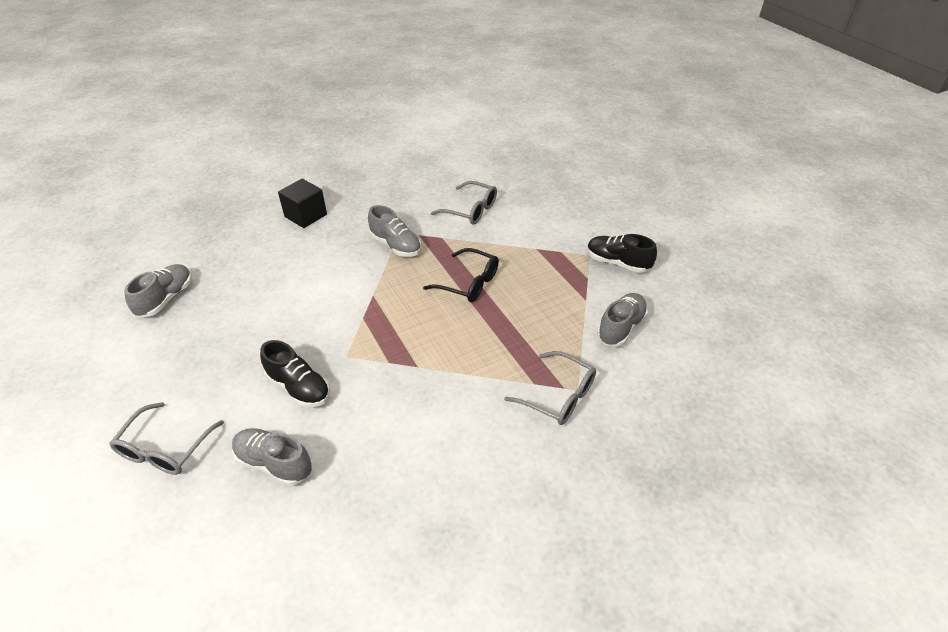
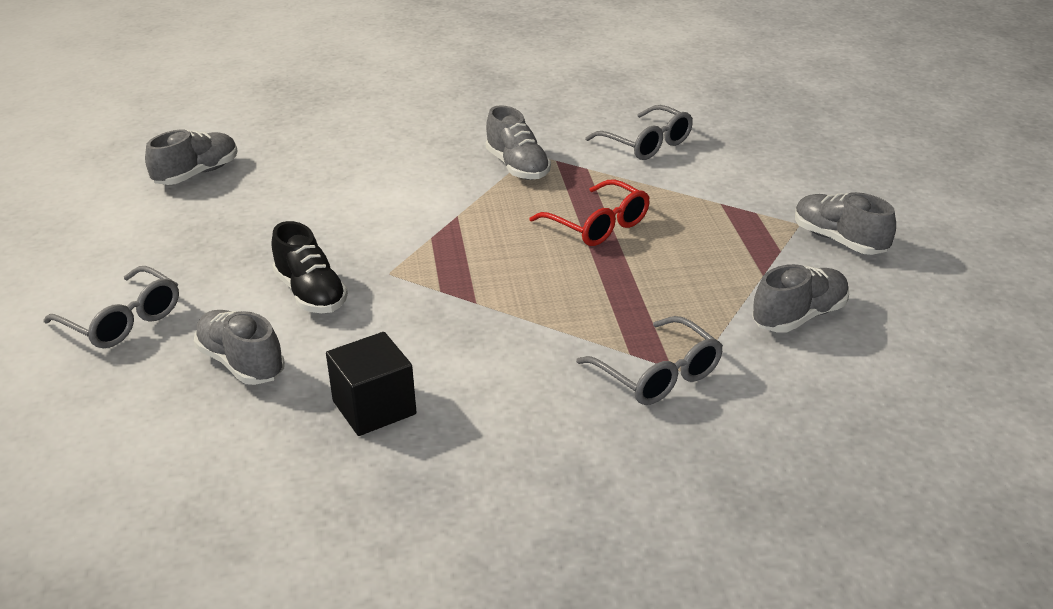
camera: 20 degrees right, 10 degrees down
(165, 449) = (123, 321): grey glasses -> grey glasses turned 90 degrees counterclockwise
(305, 215) = (413, 115): black cube -> black cube (374, 407)
(469, 283) = (598, 225): black glasses -> red glasses
(617, 263) = (839, 240): black shoe -> grey shoe

